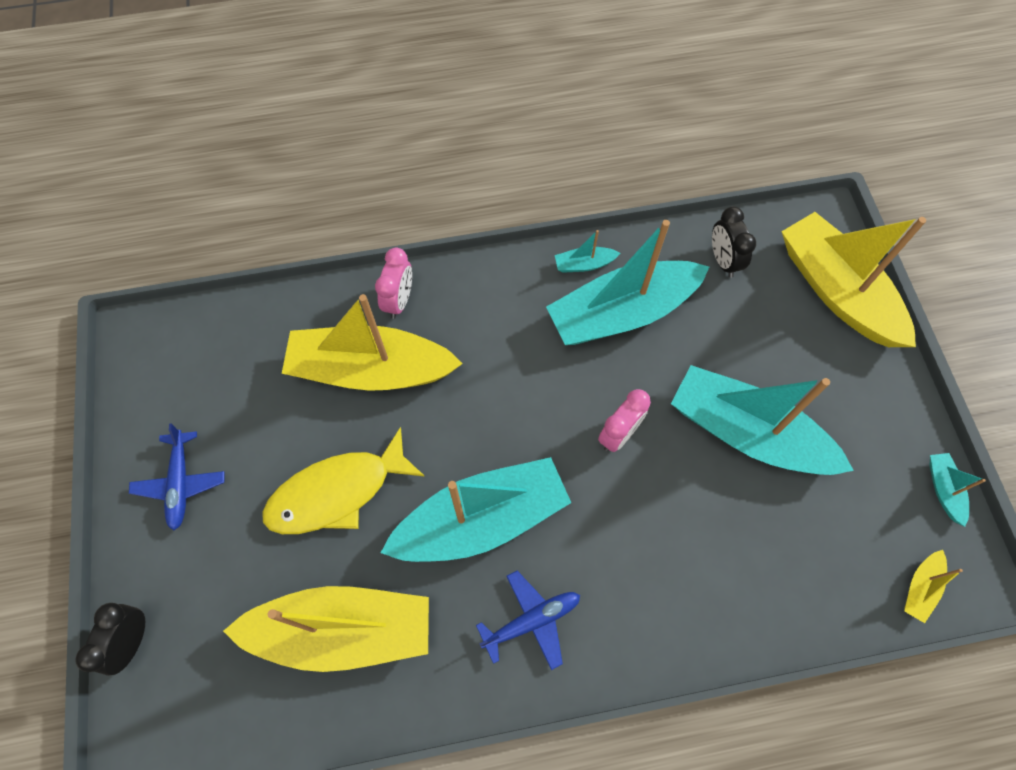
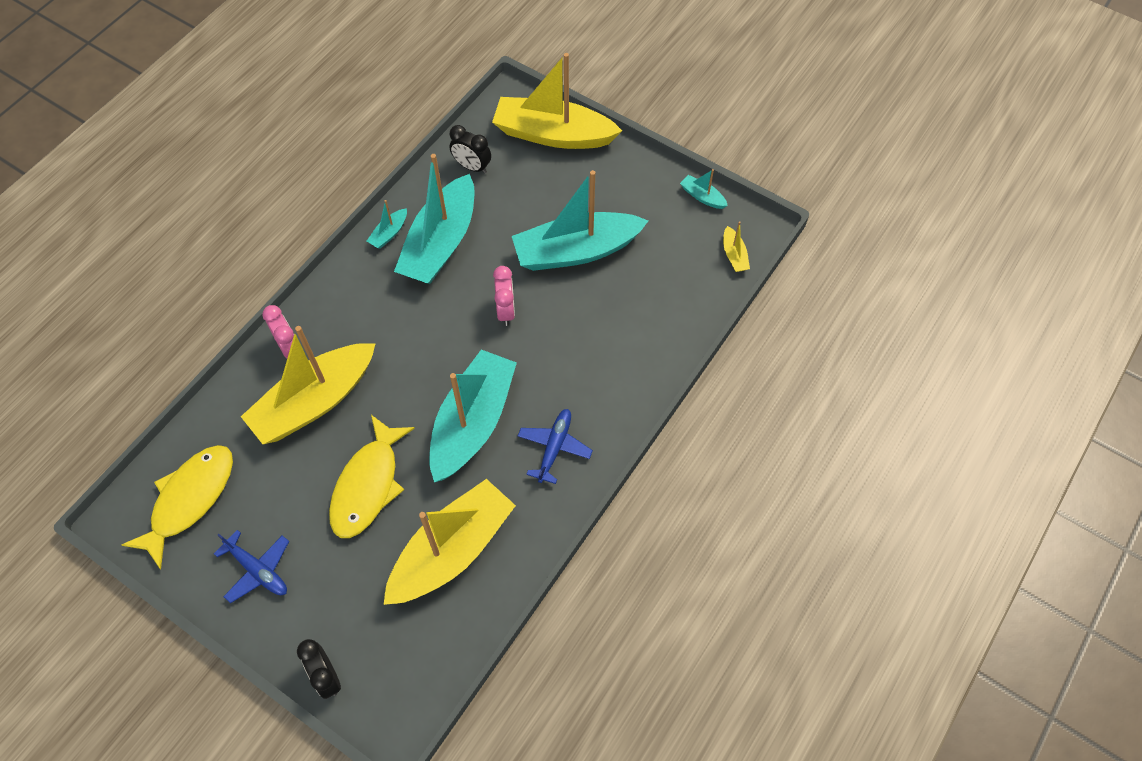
camera: 45 degrees left, 5 degrees down
(196, 367) = (189, 500): none -> yellow fish

